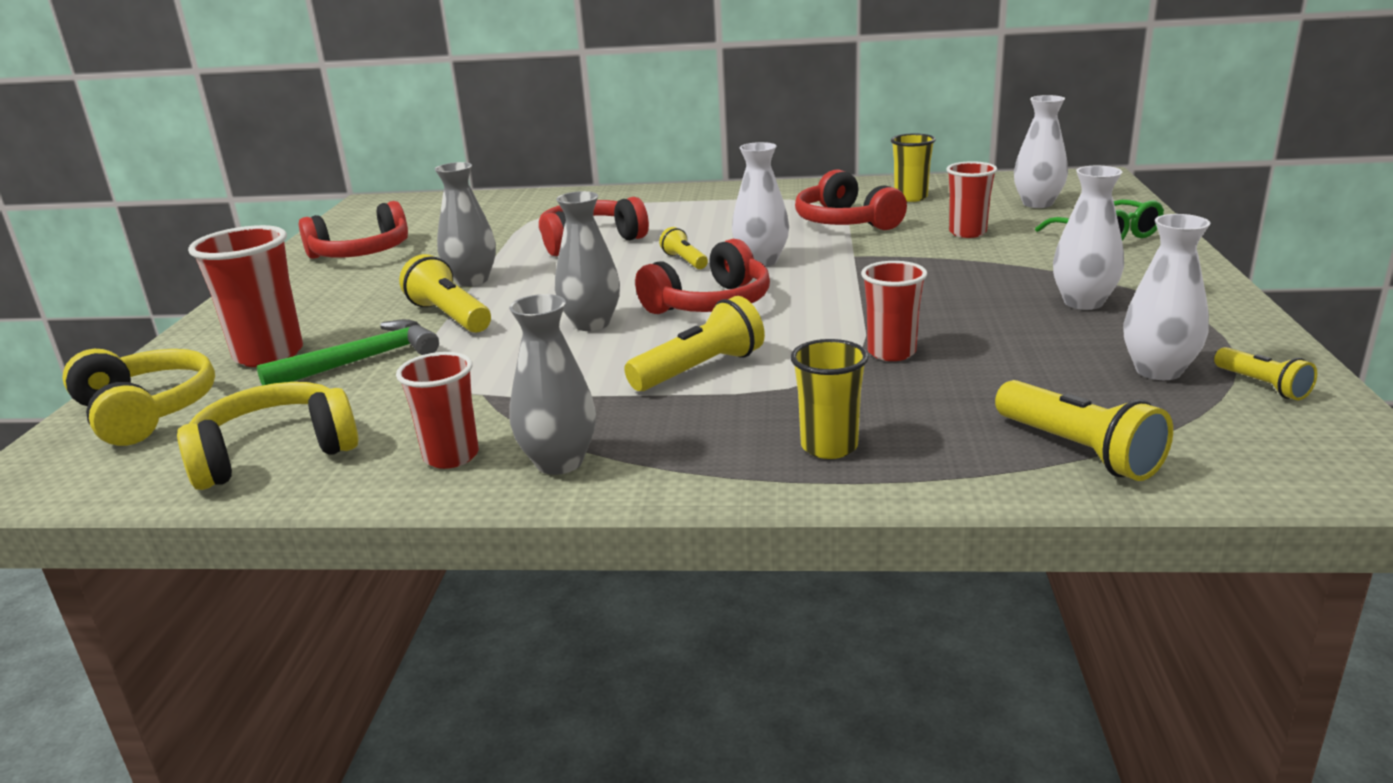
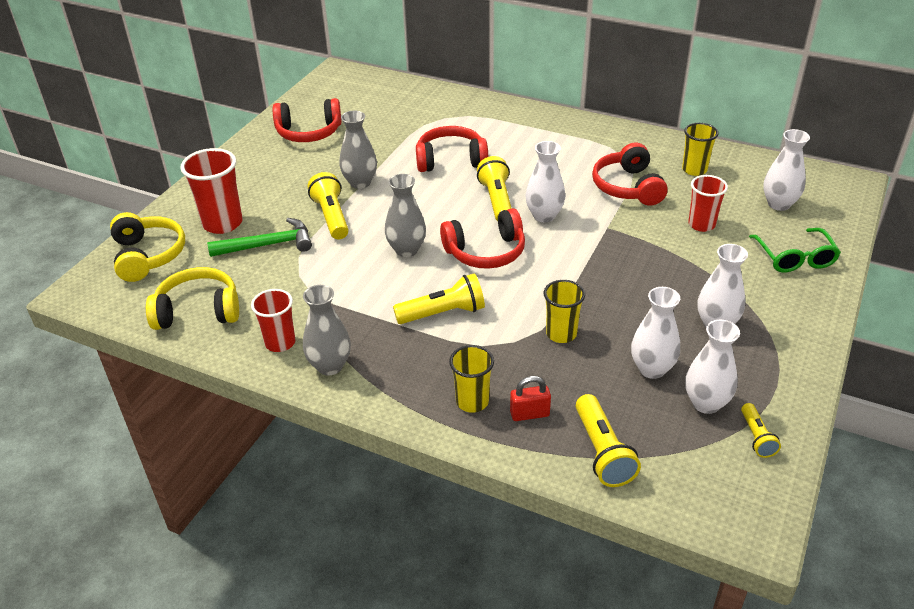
camera: 20 degrees right, 15 degrees up
(684, 261) = (497, 200): yellow flashlight -> yellow flashlight, size x1.69
(891, 352) = (561, 334): red cup -> yellow cup
(929, 438) = (529, 414): none -> red padlock
(1050, 357) = (652, 369): none -> white vase

